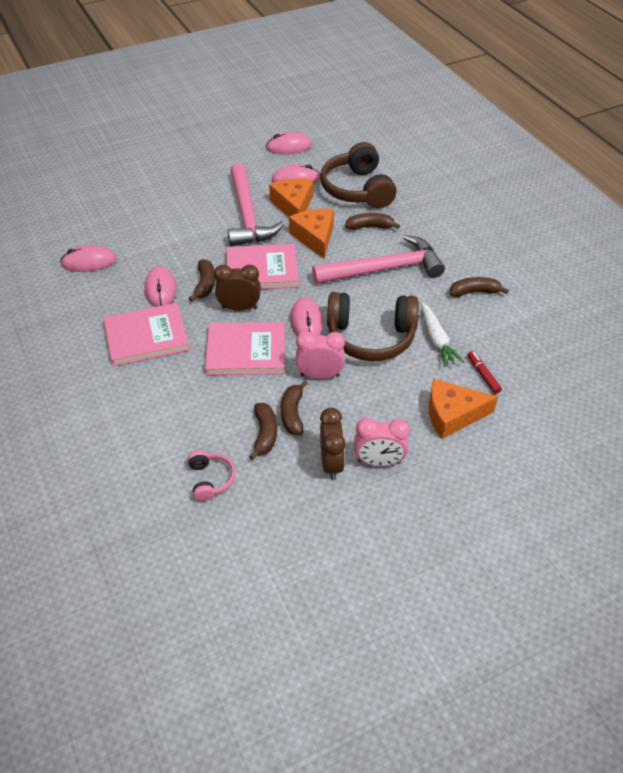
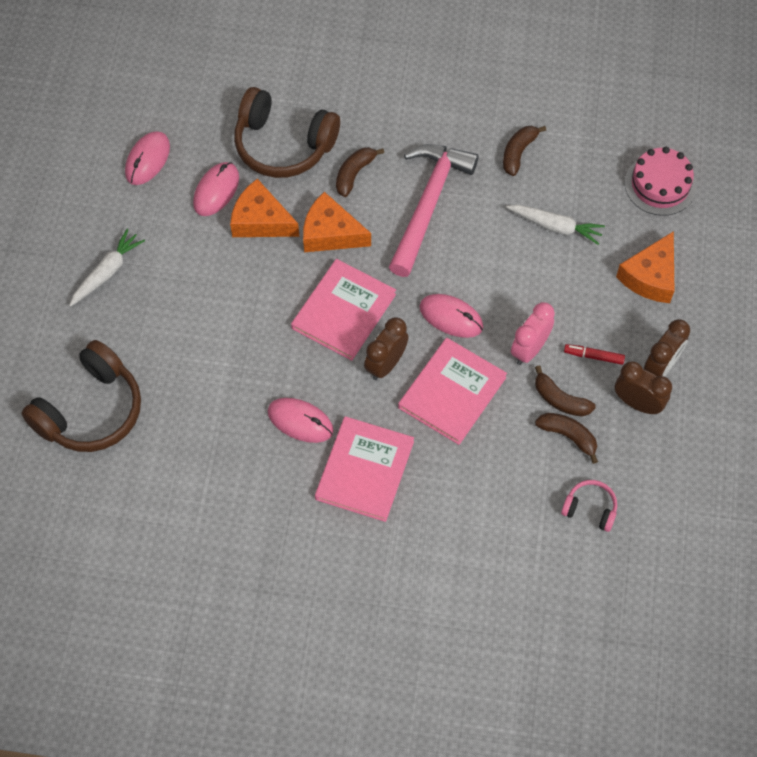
camera: 55 degrees left, 15 degrees up
(89, 262) = (197, 469): pink mouse -> none
(198, 167) = (107, 272): none -> white carrot
(205, 284) = (326, 376): brown banana -> none
(247, 215) = (242, 274): pink hammer -> none
(371, 337) = (512, 277): brown headphones -> brown headphones (90, 410)
(379, 461) = (661, 366): pink clock -> brown clock
(483, 375) = (623, 221): red marker -> red marker (593, 356)
(539, 381) = (660, 185): none -> pink cake

